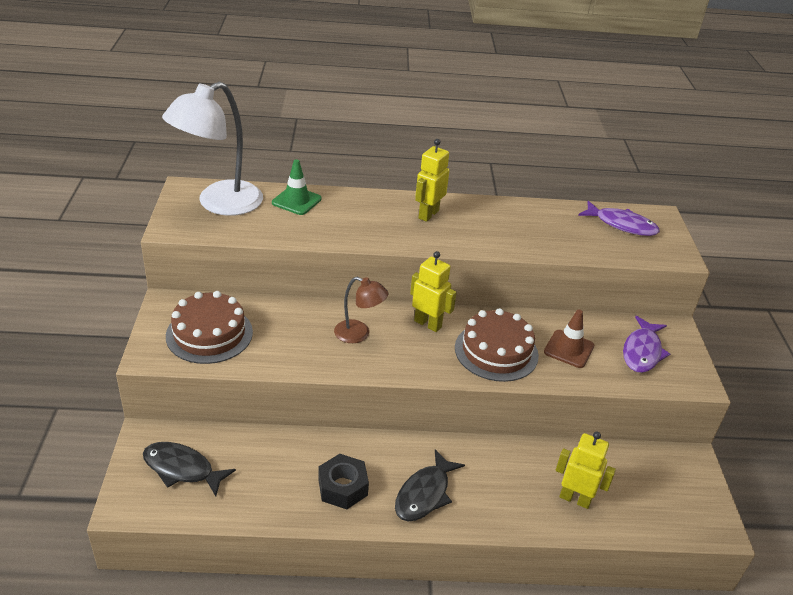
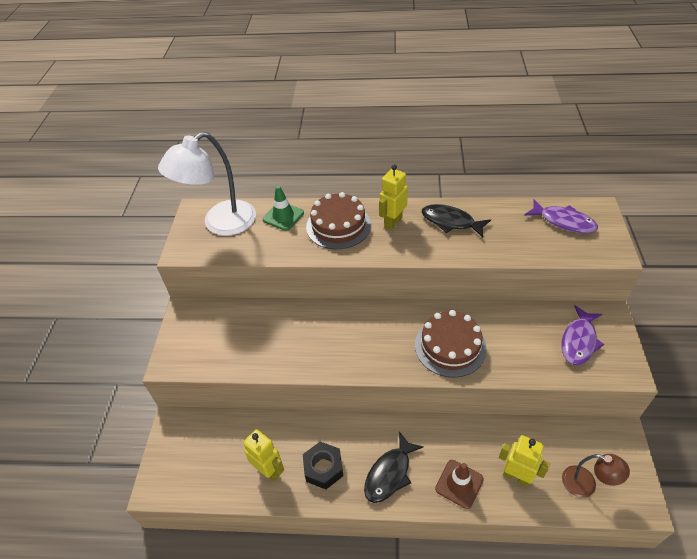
camera: 10 degrees right, 10 degrees up
(182, 469) = (199, 453): black fish -> black fish (451, 222)
(209, 334) = (215, 339): brown cake -> brown cake (338, 226)
(359, 334) = (335, 334): brown lamp -> brown lamp (586, 484)
(428, 324) = (393, 321): yellow robot -> yellow robot (269, 470)
(569, 349) = (513, 341): brown traffic cone -> brown traffic cone (459, 484)

